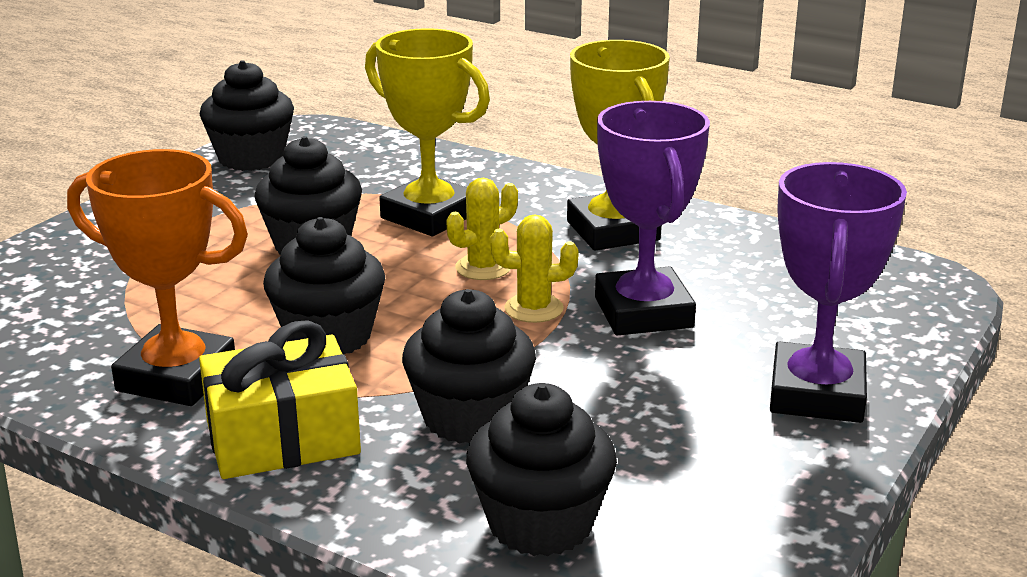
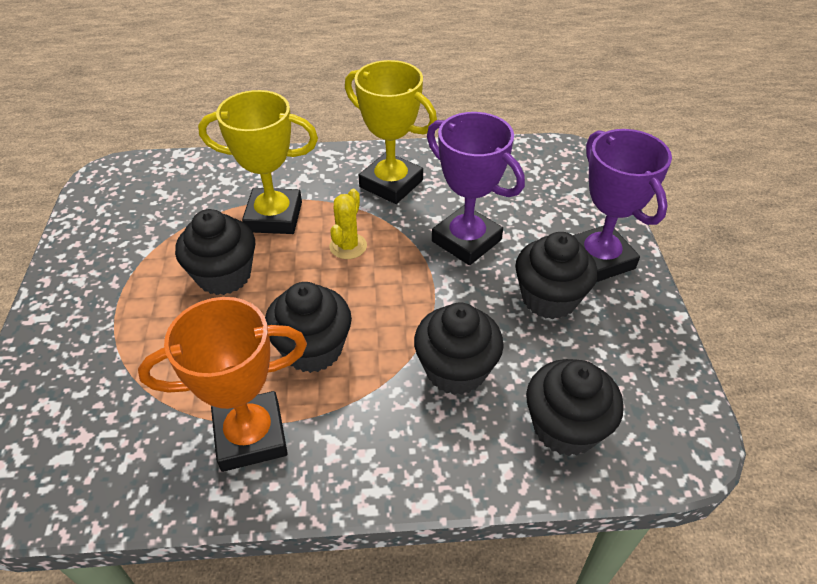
camera: 35 degrees left, 20 degrees up
(251, 158) = (101, 214): black cupcake -> black cupcake (549, 298)
(282, 438) = (368, 447): yellow gift -> none
(534, 309) = (407, 266): yellow cactus -> none

